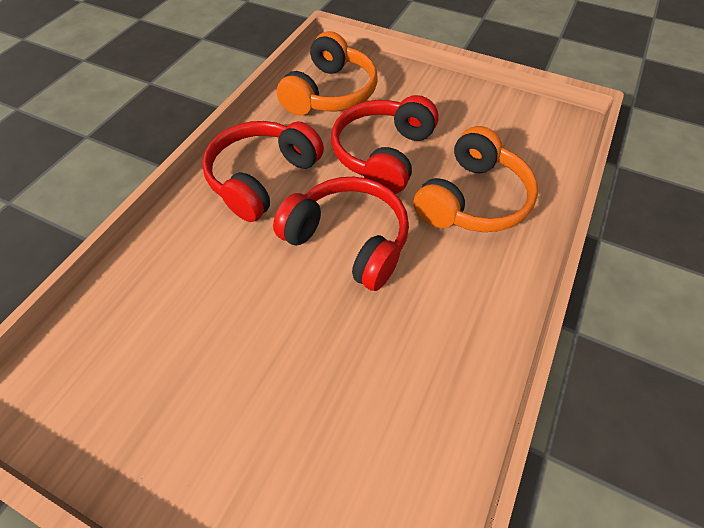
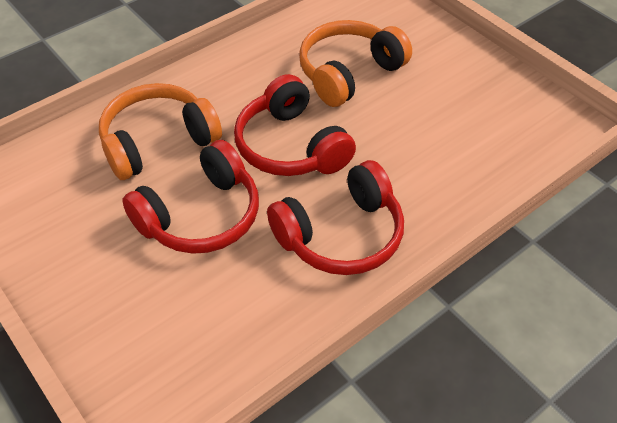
camera: 155 degrees left, 5 degrees down
(330, 93) = (199, 331): orange headphones -> orange headphones (349, 73)

